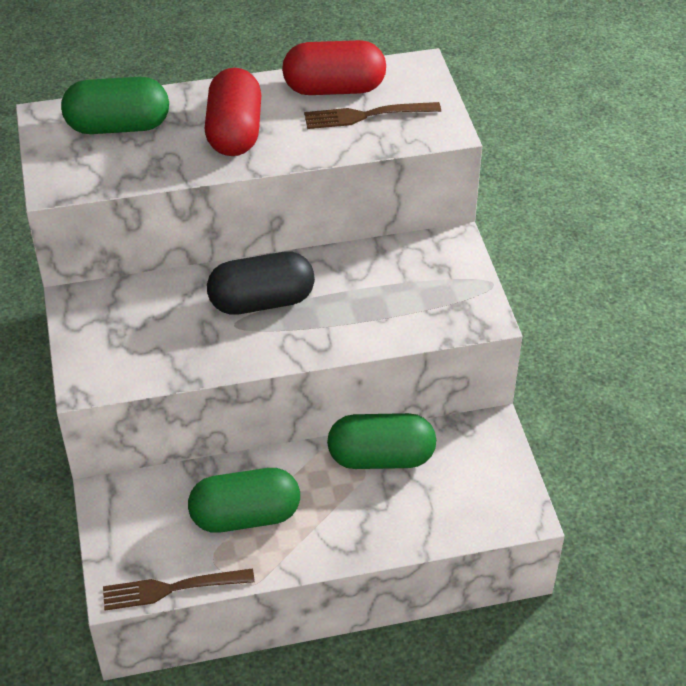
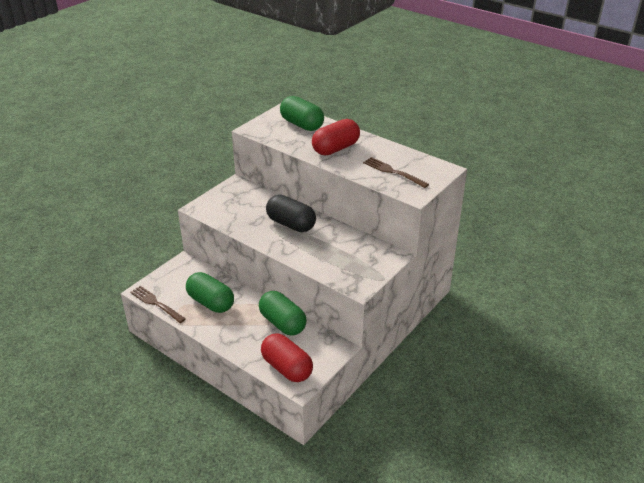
camera: 50 degrees right, 10 degrees down
(334, 88) = (397, 157): red capsule -> red capsule (287, 368)

